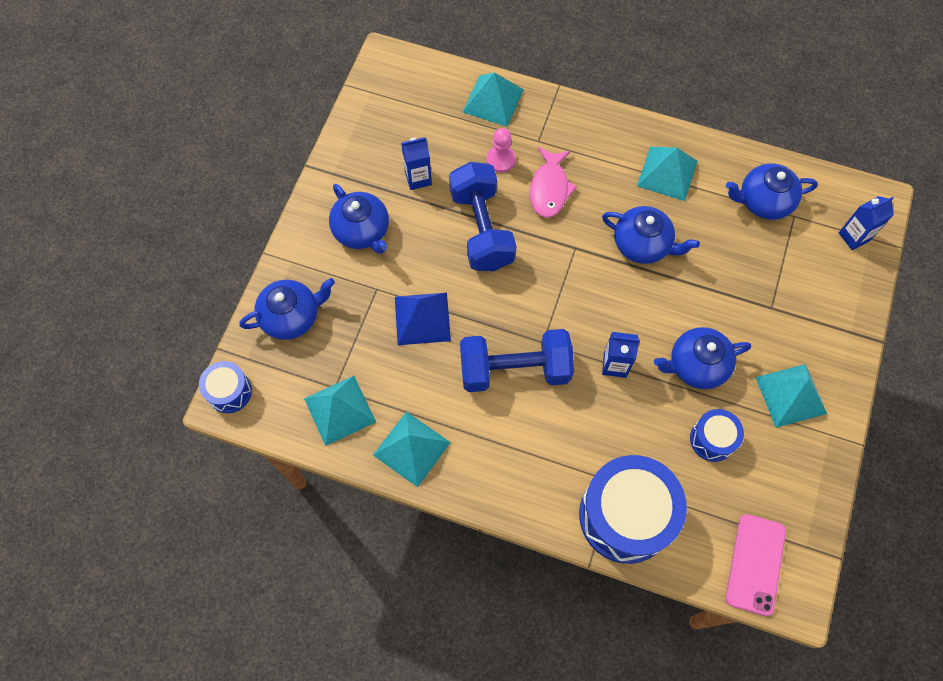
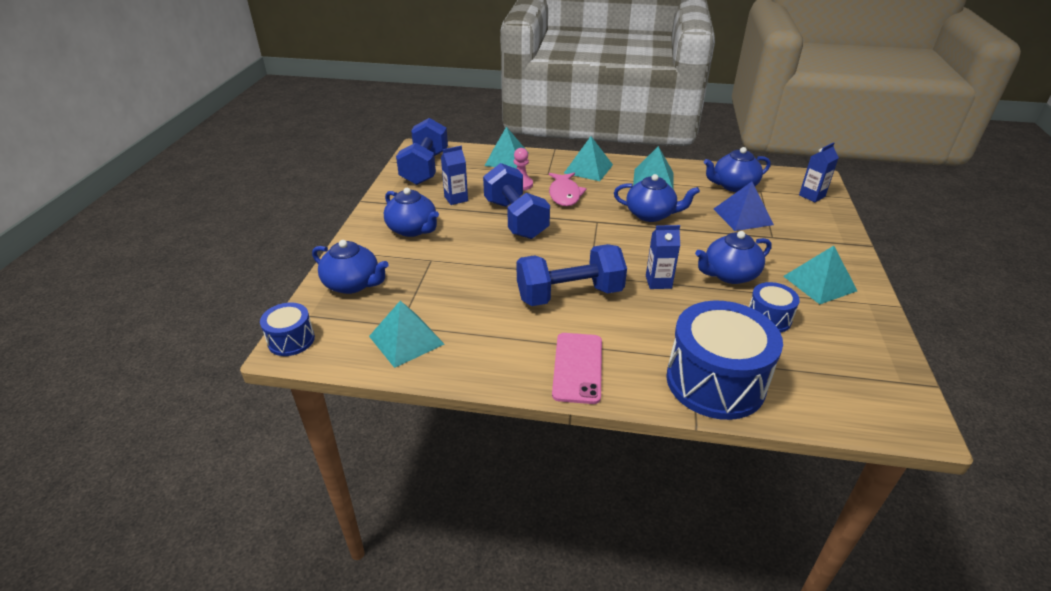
camera: 10 degrees left, 30 degrees down
(291, 316) = (353, 284): blue teapot -> blue teapot turned 60 degrees clockwise
(388, 107) = (425, 168): none -> blue dumbbell
(411, 448) = (484, 359): turquoise pyramid -> turquoise pyramid (588, 169)
(422, 318) = (476, 272): blue pyramid -> blue pyramid (743, 216)
(755, 564) = (861, 402): pink phone -> pink phone (577, 367)

